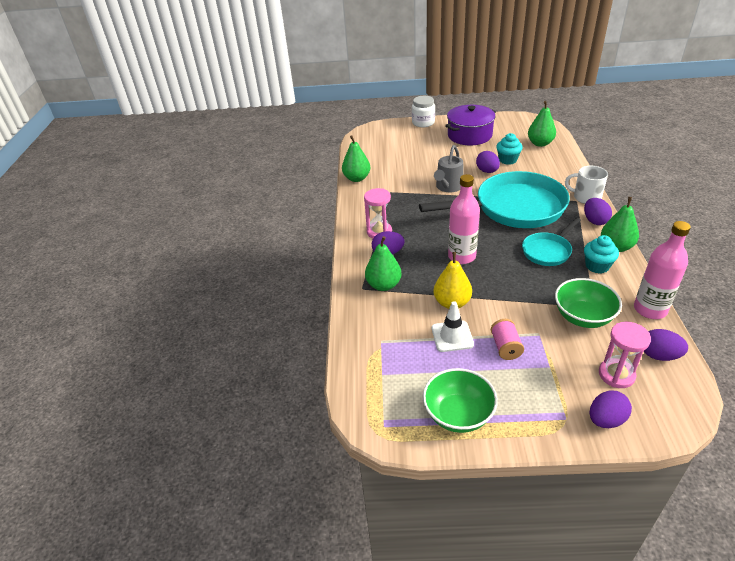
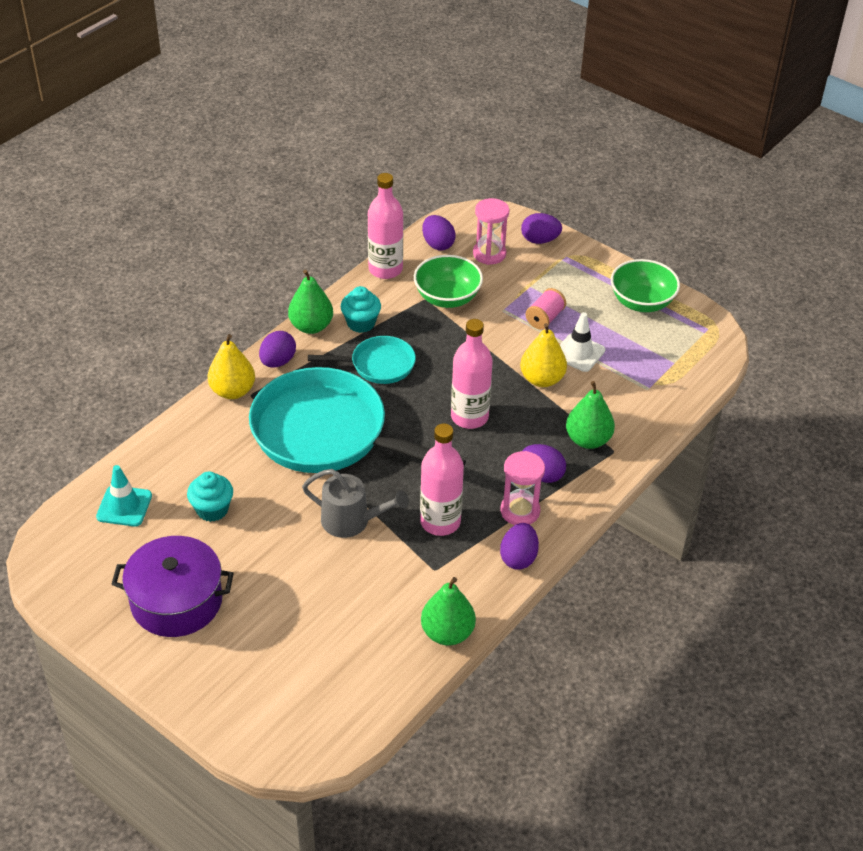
camera: 145 degrees left, 5 degrees up
(410, 207) = (440, 522): none -> pink bottle
(423, 123) = (190, 696): white jar -> none
(448, 187) = (351, 521): grey watering can -> grey watering can turned 45 degrees clockwise
(487, 171) = (267, 510): purple egg -> purple egg (518, 558)
(540, 143) = (124, 506): green pear -> turquoise traffic cone
(586, 197) = (232, 391): white mug -> yellow pear

